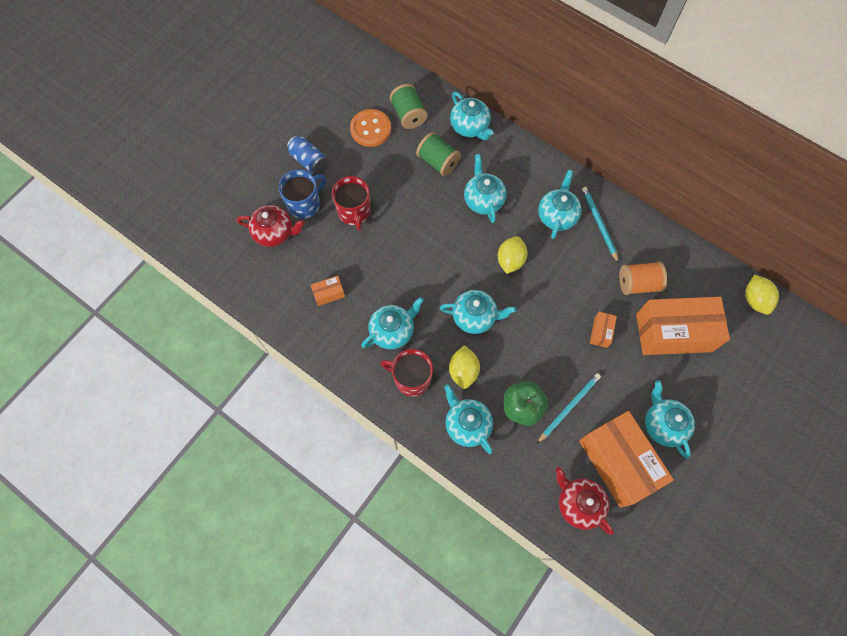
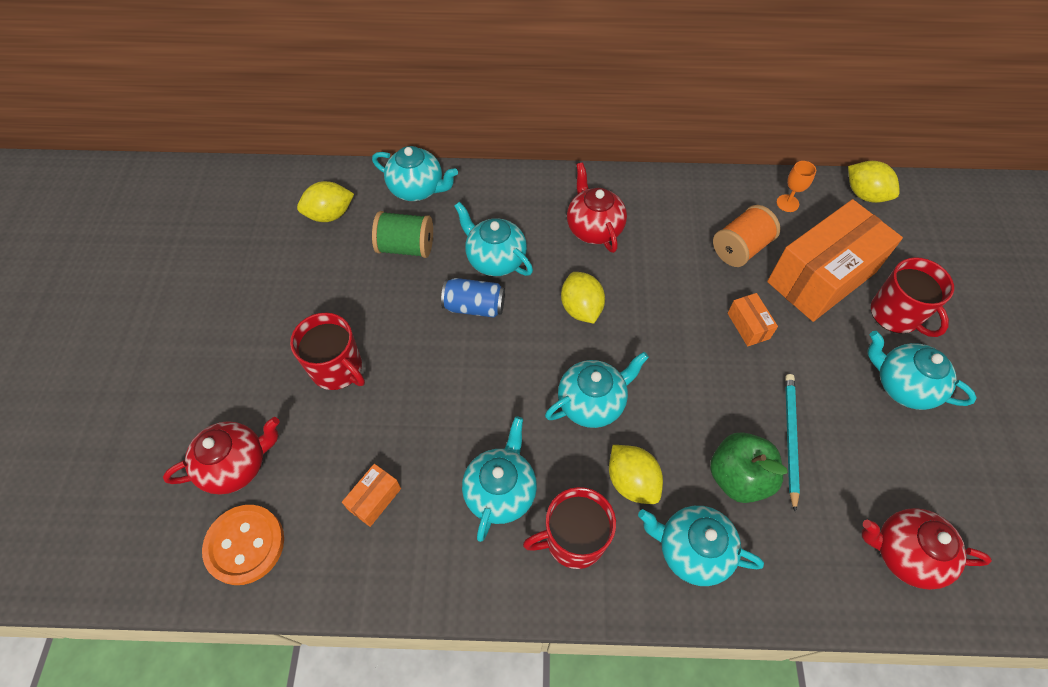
camera: 35 degrees left, 10 degrees down
(304, 204) = (258, 399): blue mug -> none
(308, 160) = (226, 340): blue can -> blue can (474, 306)
(370, 129) = (290, 256): orange button -> orange button (245, 545)
(409, 115) = (330, 214): green spool -> yellow lemon
(557, 216) = (594, 228): turquoise teapot -> red teapot
(599, 224) = (646, 210): turquoise pencil -> none
(618, 462) = (899, 466): orange box -> none
(696, 274) = (787, 203): none -> orange goblet
(700, 384) = (896, 314): none -> red mug

